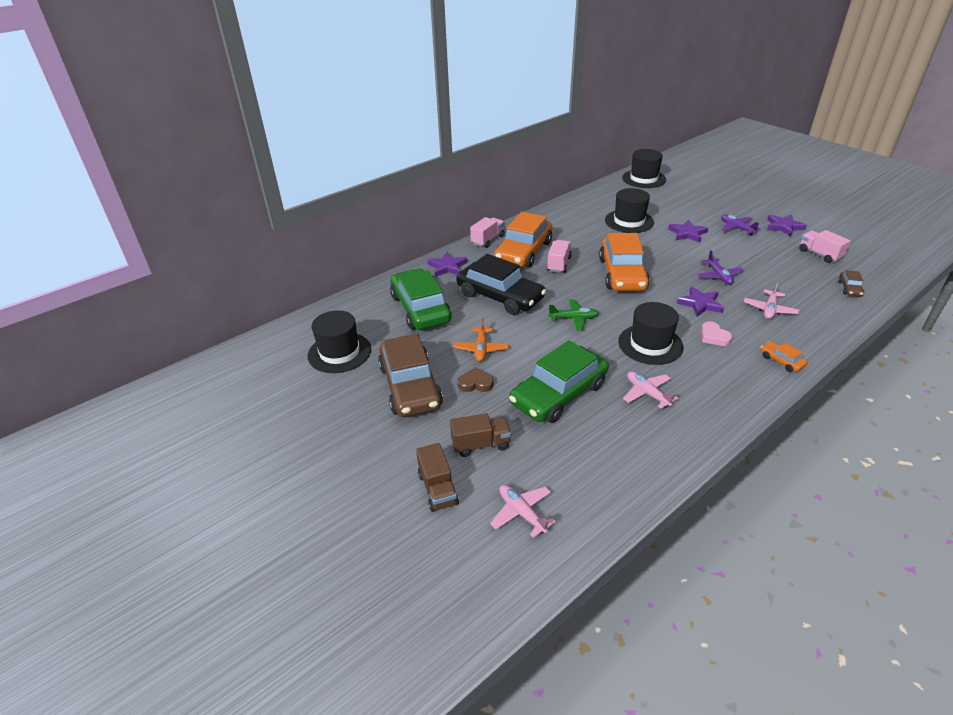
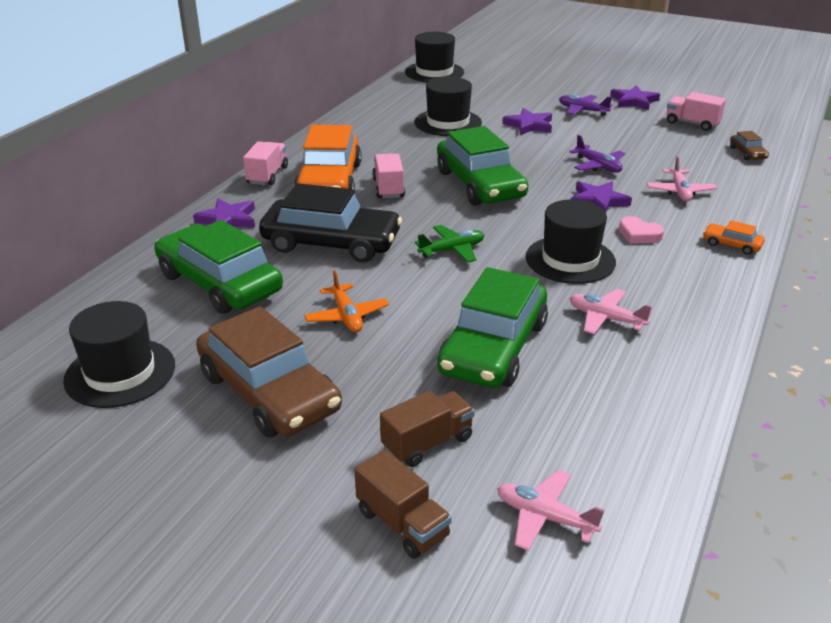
camera: 25 degrees left, 5 degrees down
(475, 383) = (367, 363): brown heart -> none
(622, 274) = (479, 184): orange car -> green car

